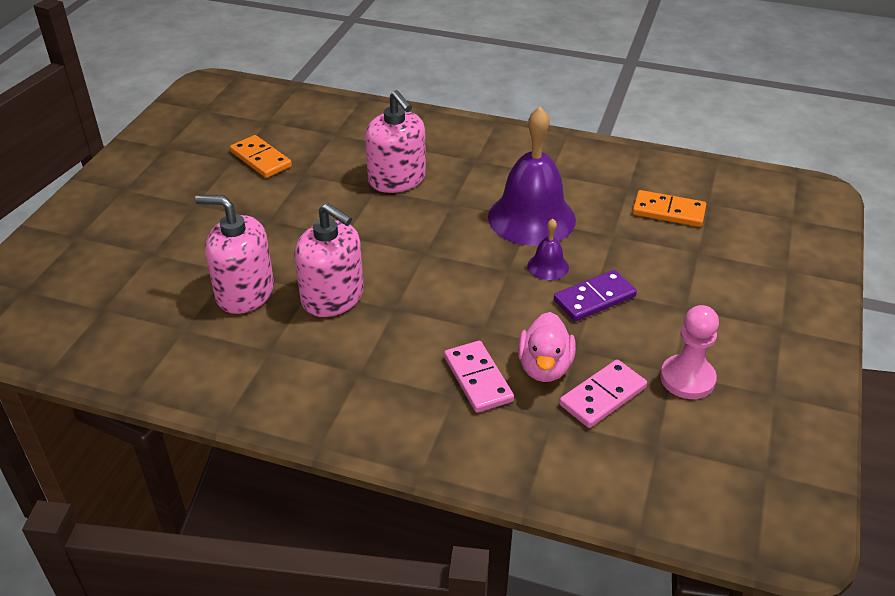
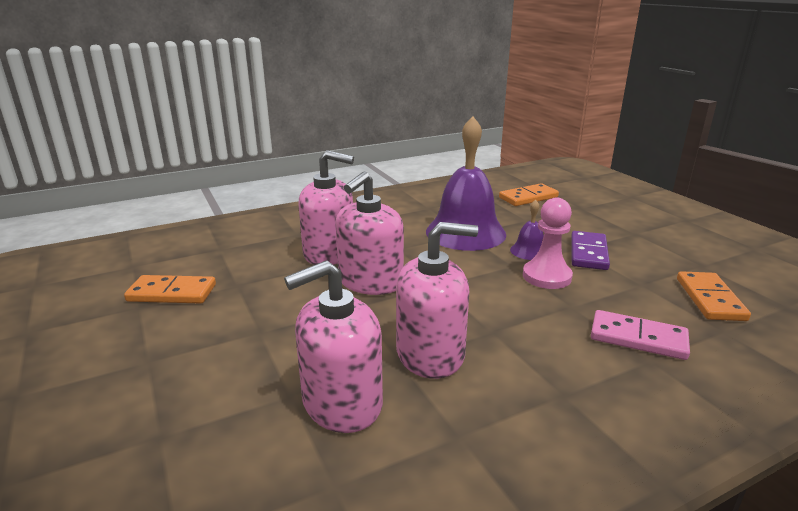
camera: 45 degrees left, 15 degrees down
(384, 221) = (370, 282): none -> pink soap dispenser
(544, 367) = (651, 304): pink duck -> none
(602, 396) = (709, 299): pink domino -> orange domino
(687, 379) = (715, 264): pink pawn -> pink pawn (546, 276)

